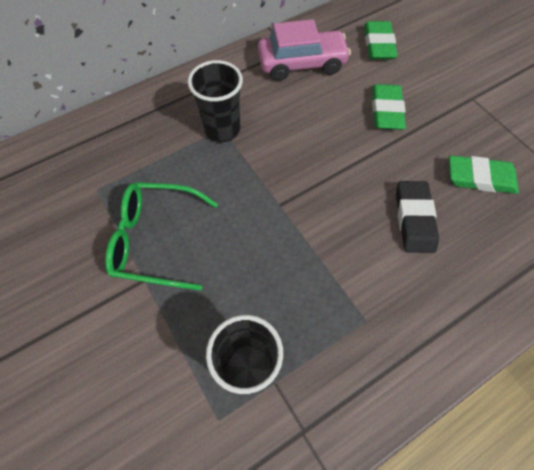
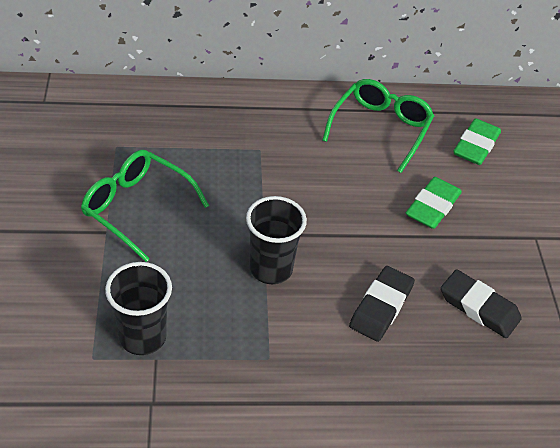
camera: 25 degrees right, 15 degrees down
(222, 129) = (259, 150): black cup -> black cup (271, 269)
(302, 64) = (380, 128): pink car -> green glasses
(480, 178) = (479, 307): green eraser -> black eraser

